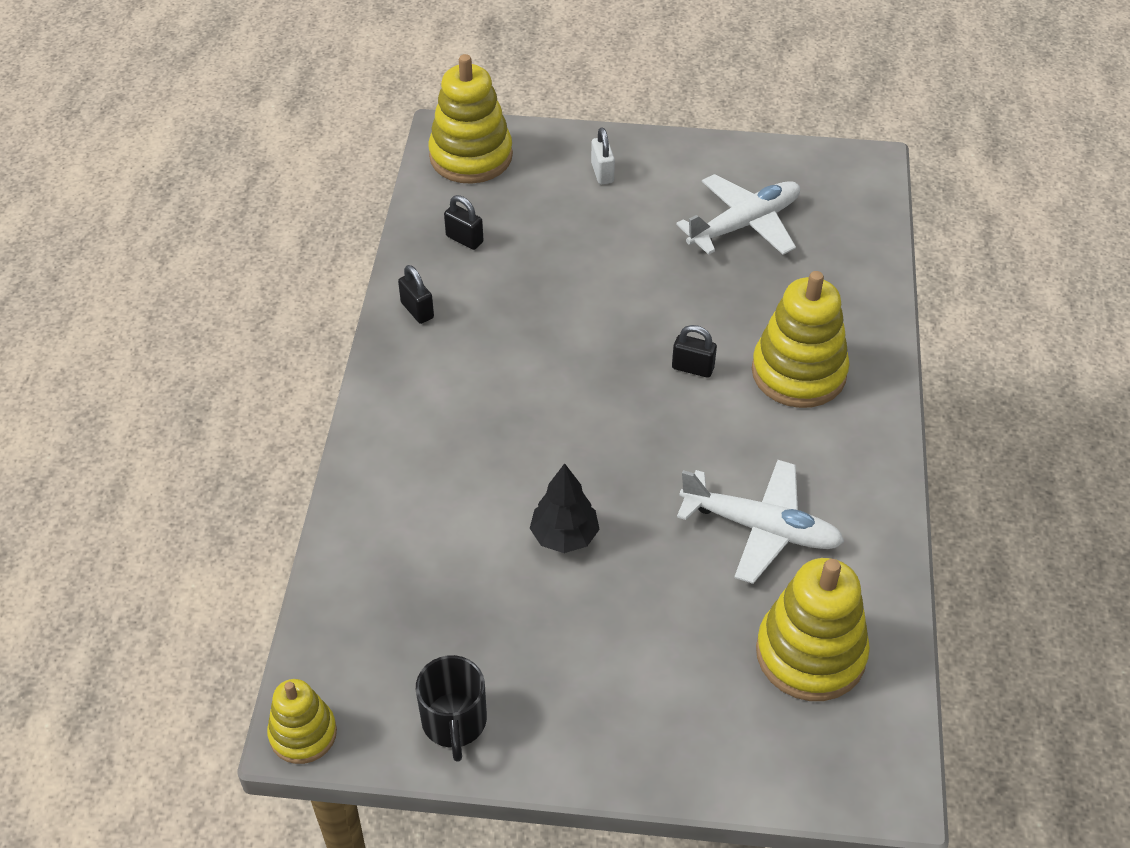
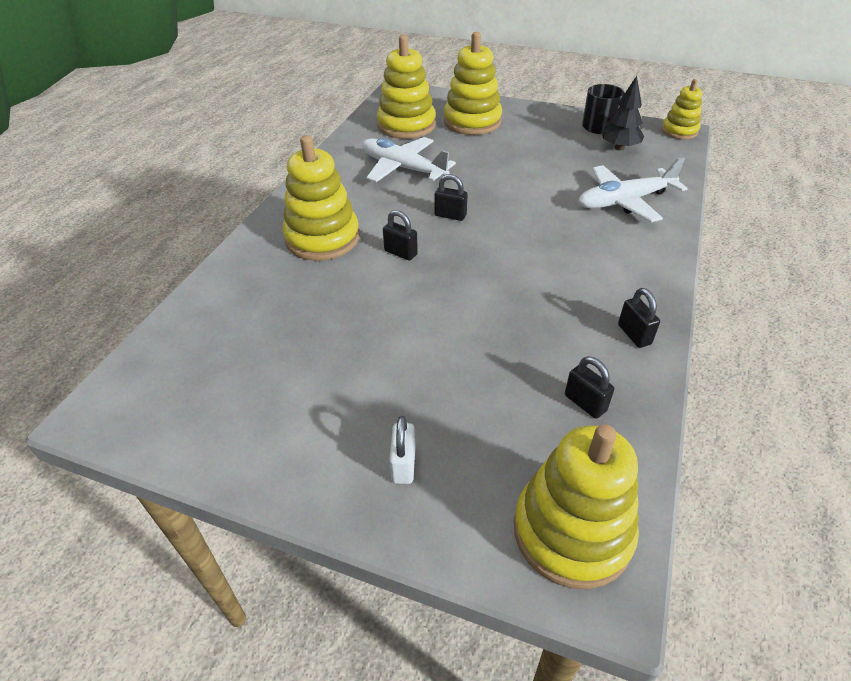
camera: 165 degrees left, 5 degrees down
(564, 536) = (526, 179): black tree -> black tree (619, 148)
(654, 440) = (450, 215): none -> black padlock
(694, 690) = (472, 122): none -> yellow stacking toy
(744, 224) = (281, 365): white plane -> white plane (625, 201)

